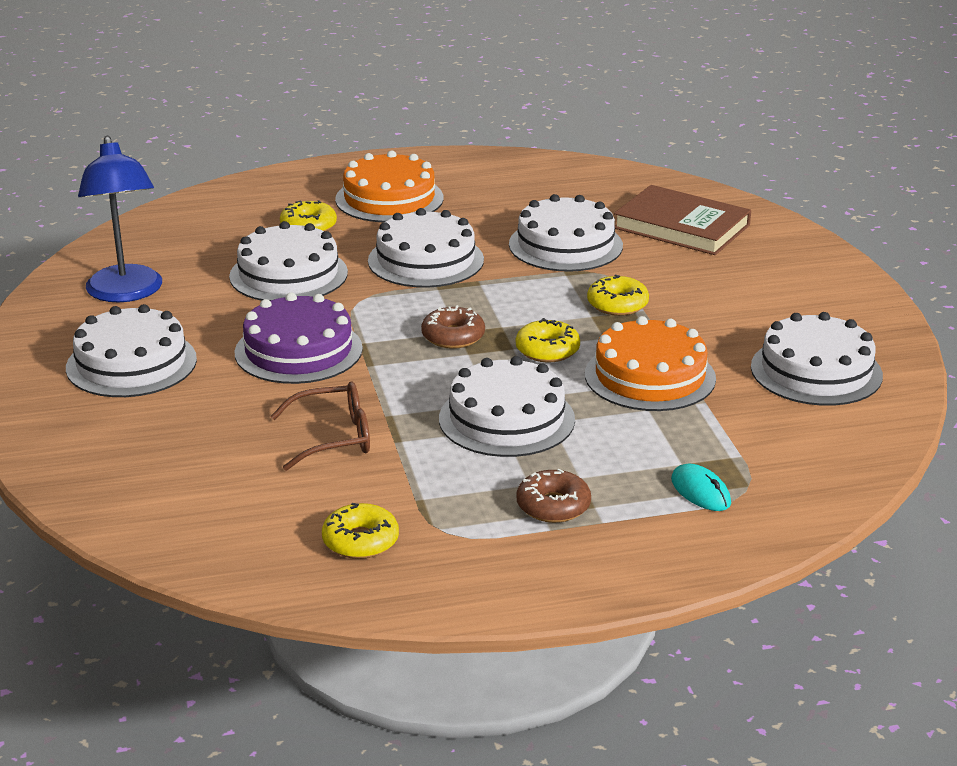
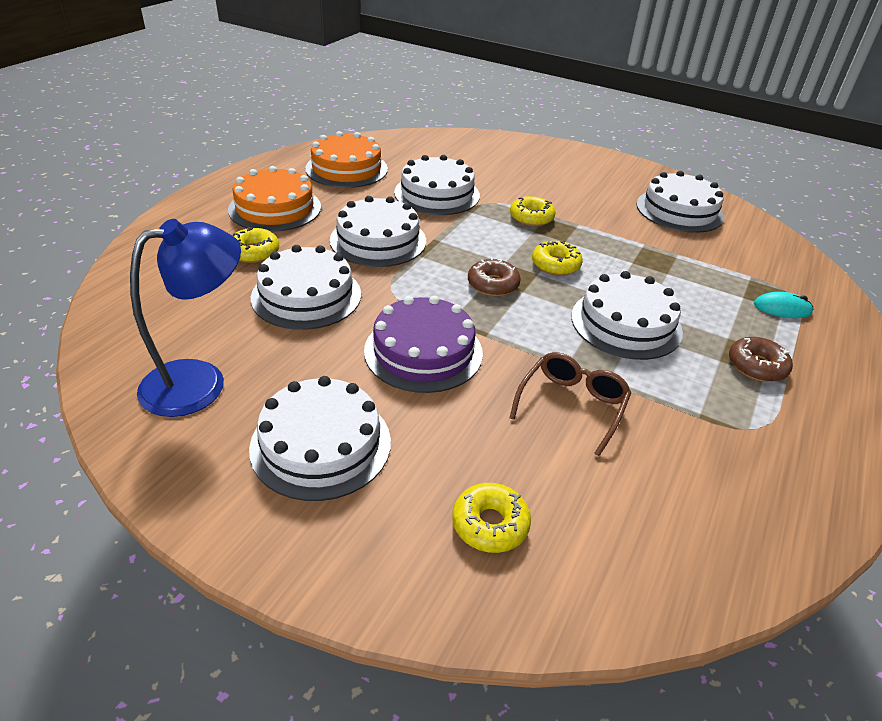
camera: 50 degrees left, 10 degrees up
(126, 293) = (200, 381): blue lamp -> blue lamp turned 60 degrees counterclockwise
(360, 541) = (739, 476): yellow donut -> yellow donut (490, 524)
(650, 376) = (629, 253): orange cake -> orange cake (346, 169)
(681, 227) = (471, 158): brown book -> none

